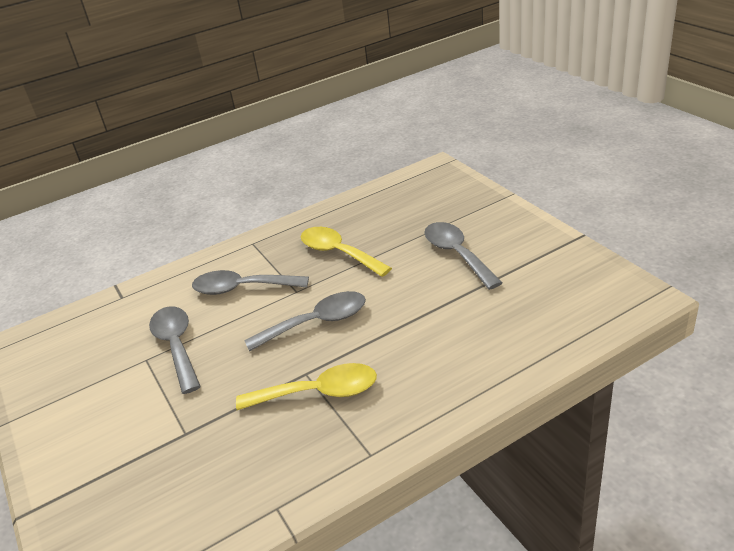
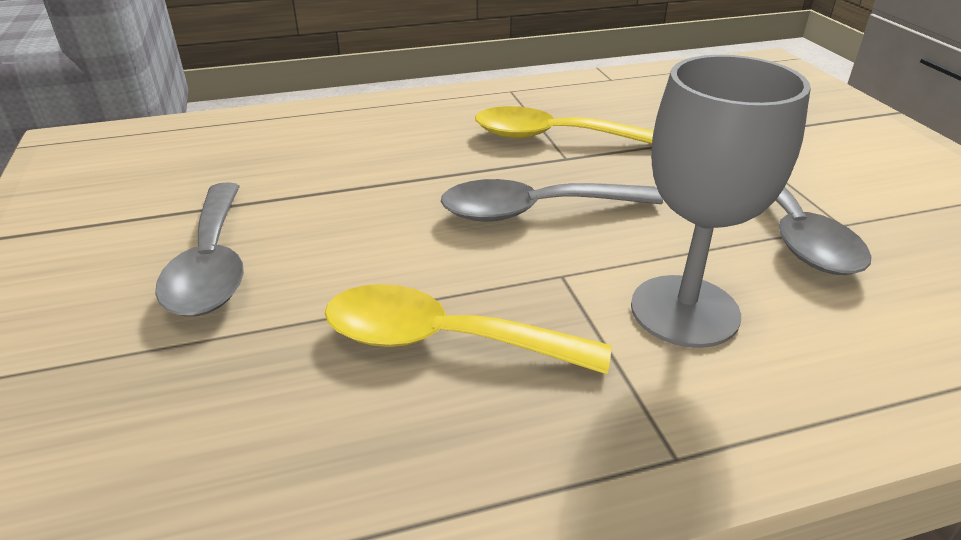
camera: 170 degrees left, 0 degrees up
(242, 288) = (684, 311): grey spoon -> grey goblet
(338, 253) = (442, 341): yellow spoon -> yellow spoon turned 135 degrees clockwise

